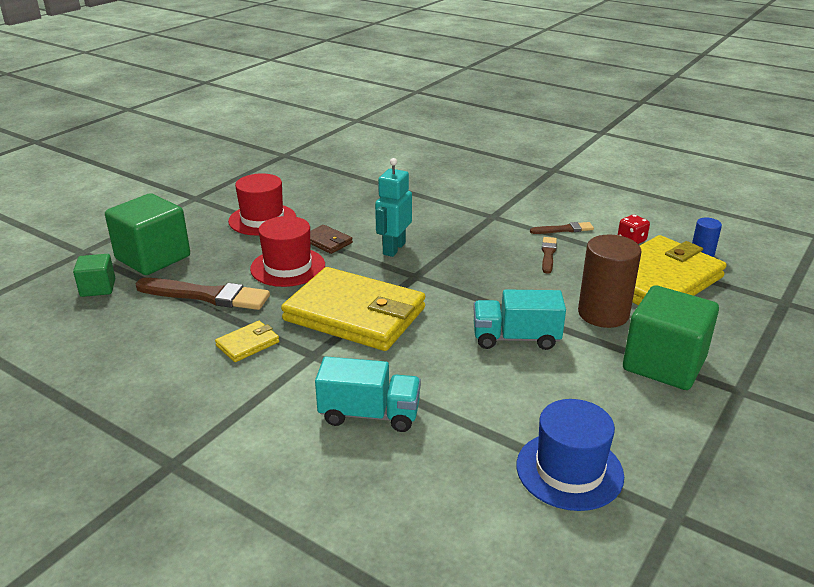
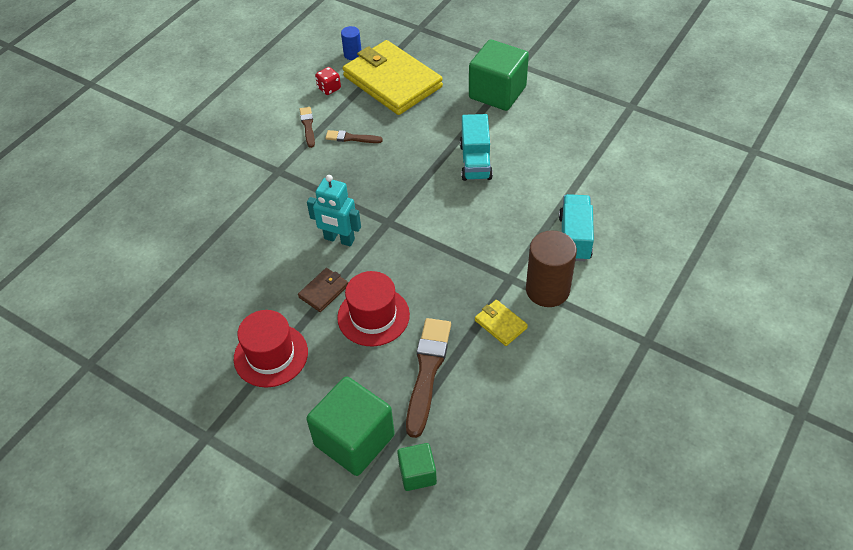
camera: 90 degrees left, 20 degrees up
(355, 314) = (451, 257): yellow wallet -> none
(569, 470) = (606, 143): blue hat -> none
(603, 314) = (440, 114): brown cylinder -> brown cylinder (547, 290)

